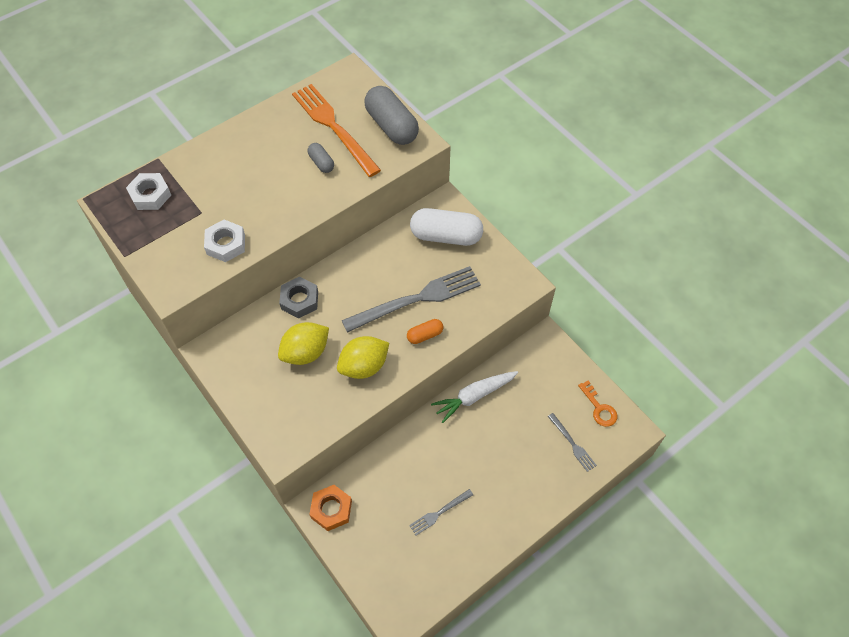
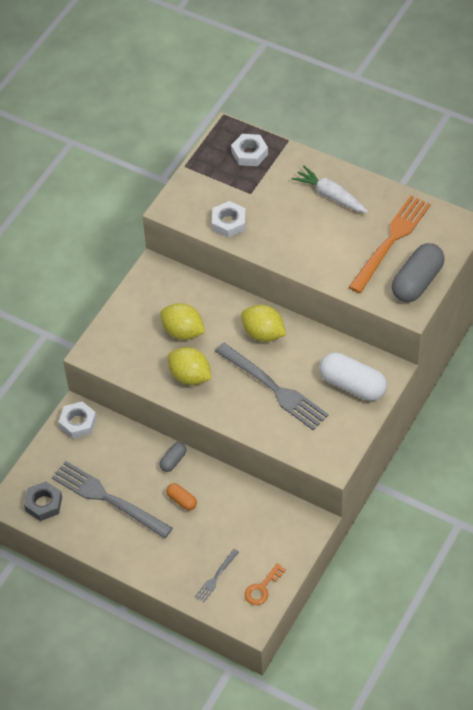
camera: 70 degrees right, 5 degrees down
(299, 300) = (230, 307): grey nut -> grey nut (43, 504)
(321, 163) = (346, 249): grey capsule -> grey capsule (173, 460)
(331, 509) = (78, 423): orange nut -> white nut
(348, 284) = (263, 333): none -> yellow lemon
(425, 335) = (241, 407): orange capsule -> orange capsule (182, 500)
(439, 513) = (108, 498): grey fork -> grey fork, size x2.14
(446, 236) = (352, 385): white capsule -> white capsule turned 45 degrees counterclockwise
(474, 396) = (226, 486): white carrot -> white carrot (330, 195)

